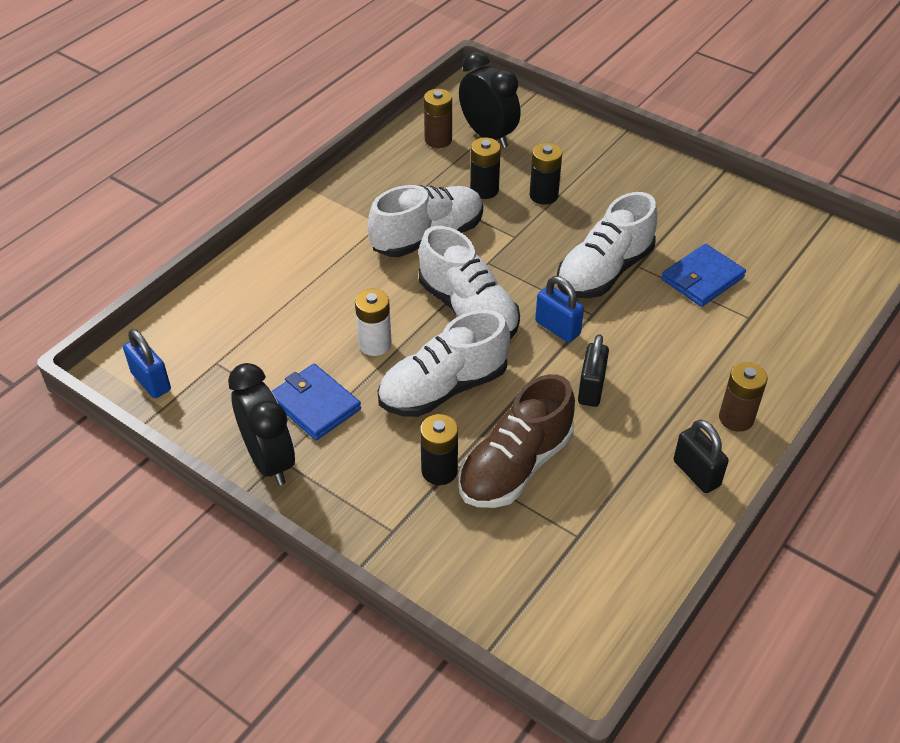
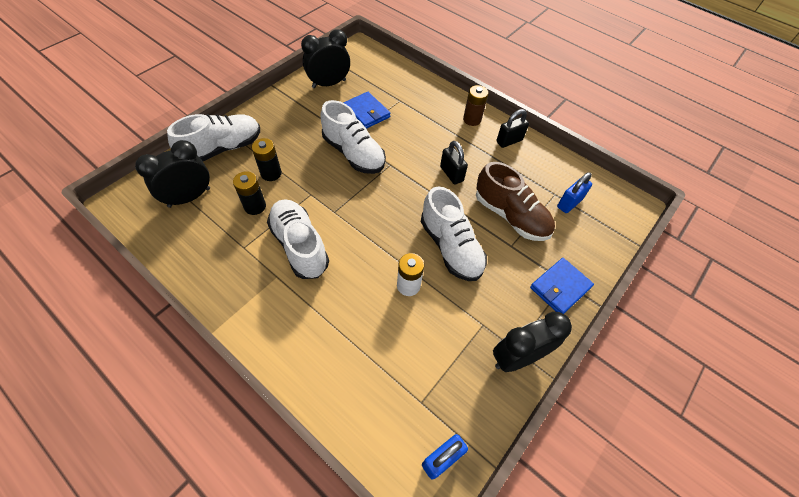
camera: 90 degrees left, 10 degrees up
(315, 405) = (465, 326): blue wallet -> blue wallet (560, 287)
(438, 140) = (182, 230): brown battery -> none
(439, 471) = (517, 254): black battery -> none
(468, 309) = (379, 227): white shoe -> white shoe (223, 148)
(557, 328) = (401, 183): blue padlock -> blue padlock (569, 203)
(591, 389) = (451, 174): black padlock -> black padlock turned 45 degrees clockwise
(754, 229) = (329, 84): none -> black clock

